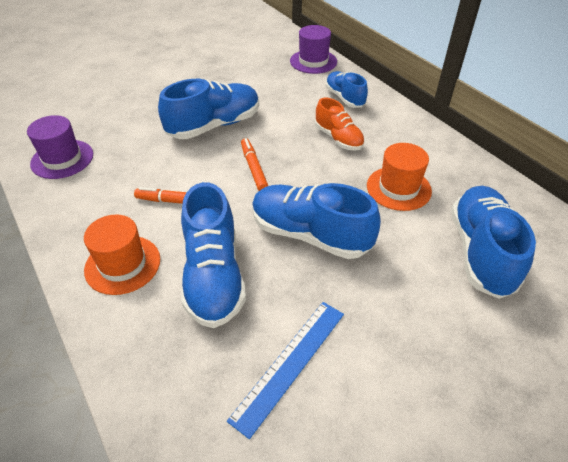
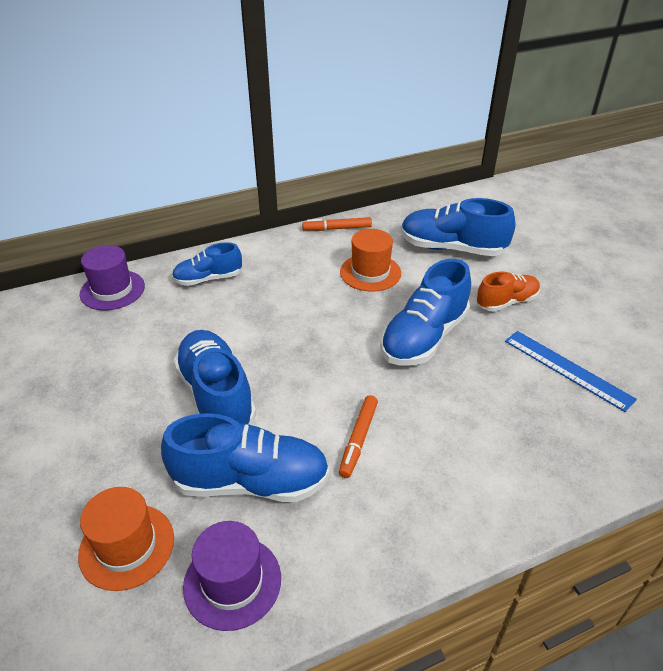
camera: 80 degrees left, 5 degrees down
(123, 264) = (456, 490): orange hat -> orange hat (127, 546)
(213, 275) = (474, 411): blue shoe -> blue shoe (251, 482)
(254, 168) = (314, 366): orange marker -> orange marker (337, 228)
(338, 138) = (282, 296): orange shoe -> orange shoe (506, 302)

